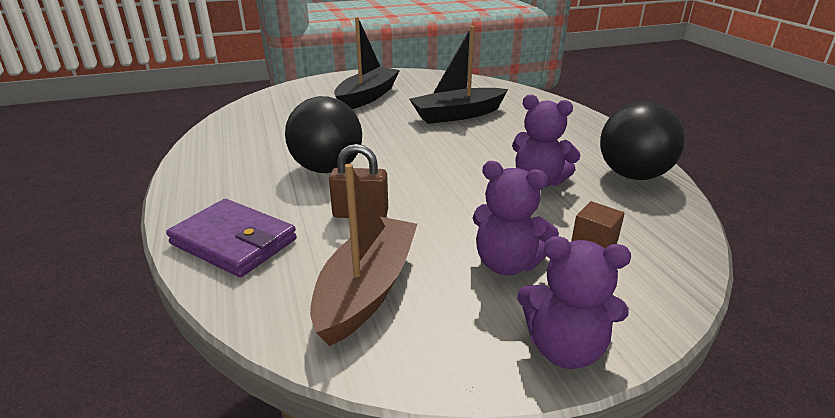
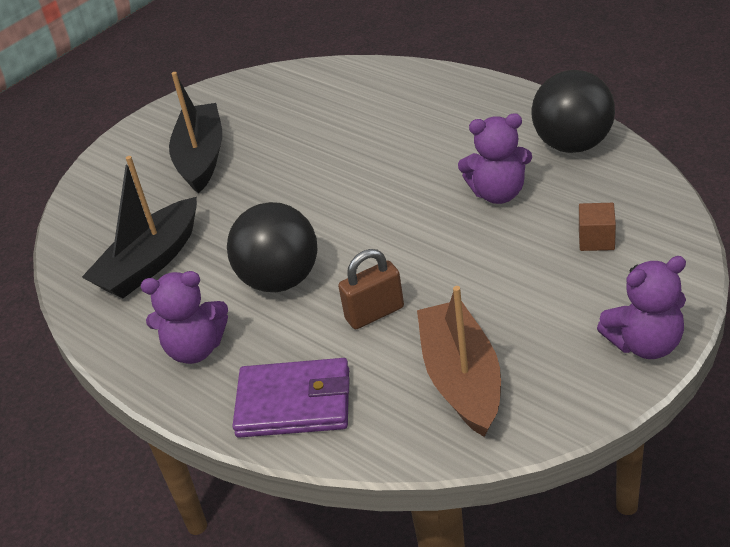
camera: 25 degrees left, 10 degrees up
(457, 115) = (336, 139): black boat -> black boat (150, 262)
(507, 264) = (547, 296): purple teddy bear -> purple teddy bear (195, 349)

